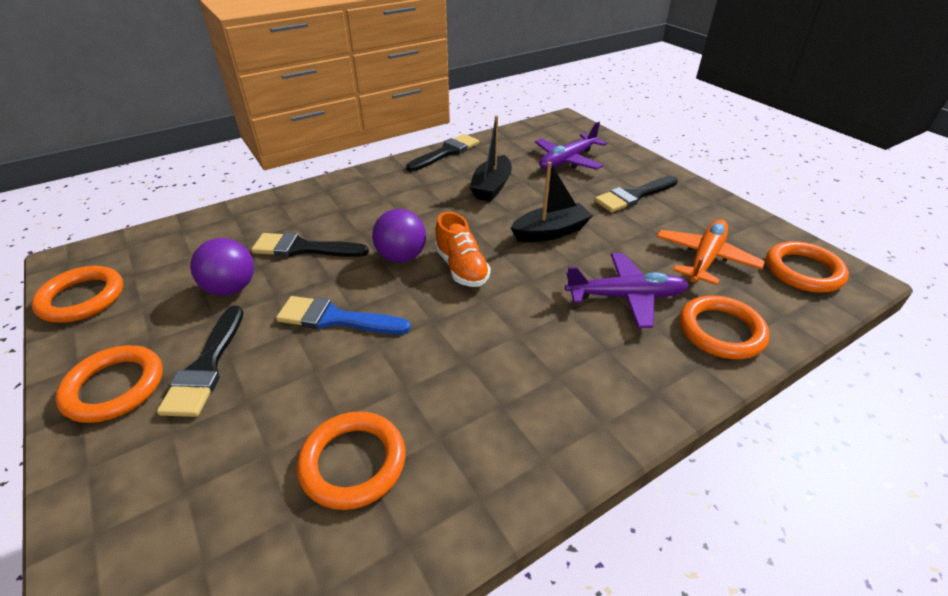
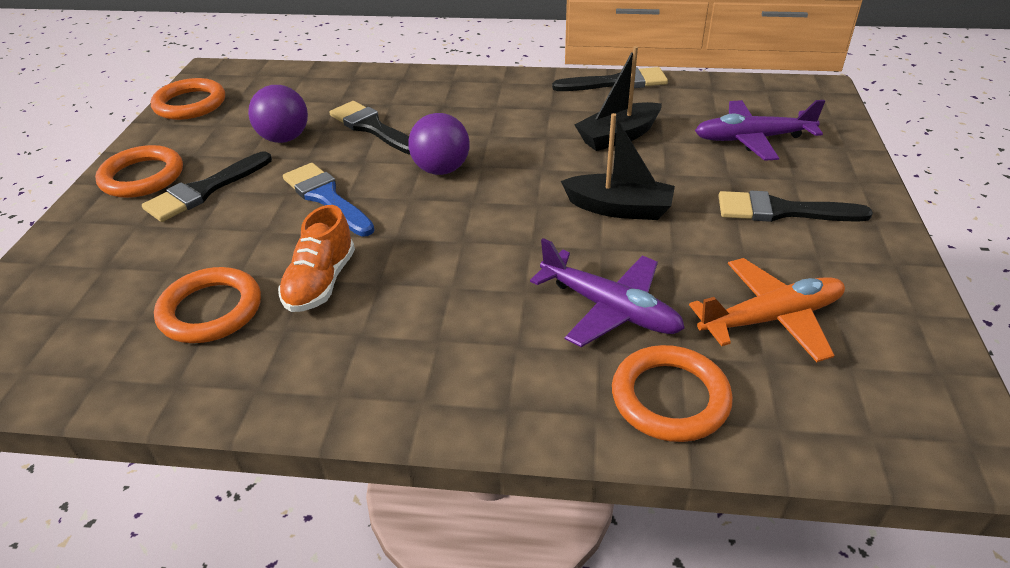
camera: 40 degrees right, 0 degrees up
(461, 268) = (481, 203): orange shoe -> orange shoe (321, 282)
(803, 271) = (897, 399): orange ring -> none

